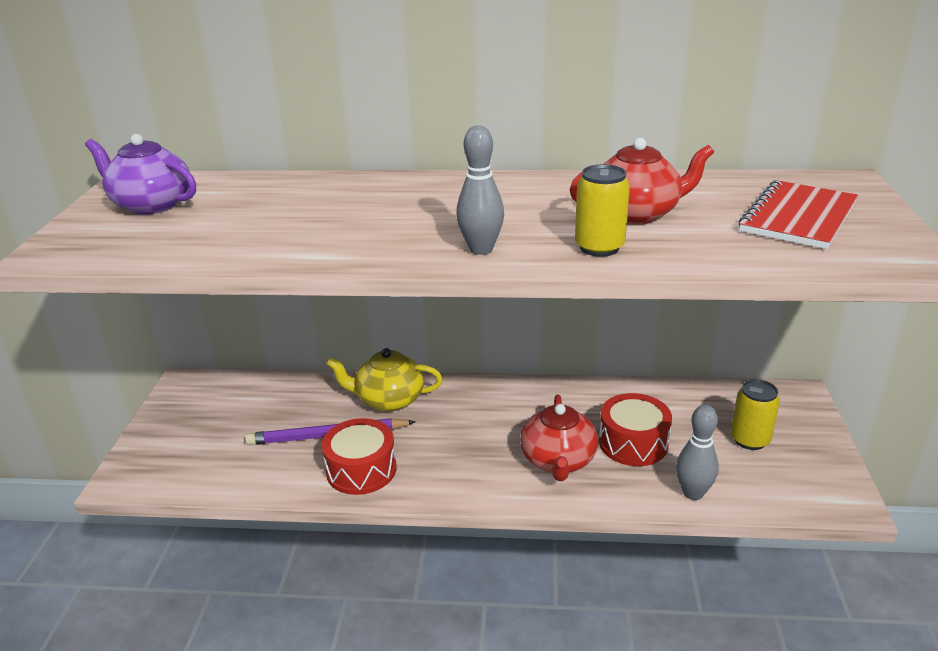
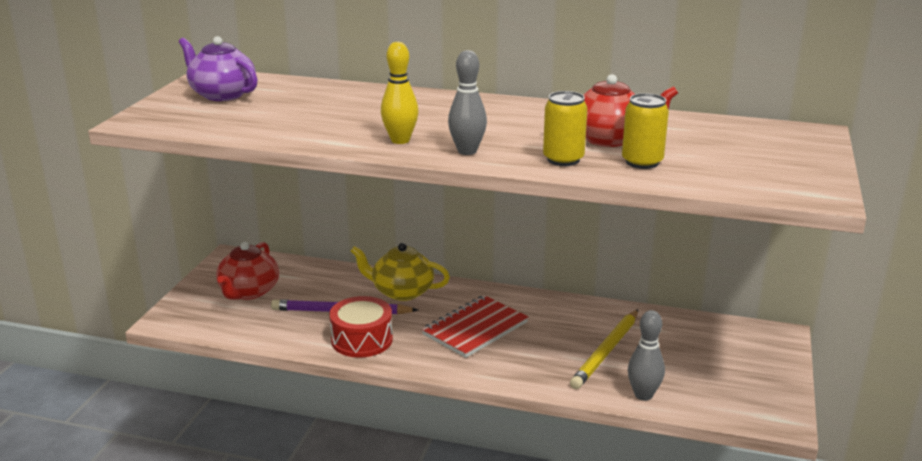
camera: 10 degrees right, 5 degrees down
(393, 244) = (400, 140): none -> yellow bowling pin
(558, 461) = (533, 356): red teapot -> red teapot (249, 292)
(633, 443) = (606, 351): red drum -> yellow pencil
(750, 439) = (715, 363): yellow can -> yellow can (642, 162)
(798, 217) = (746, 155): red notebook -> red notebook (475, 328)

